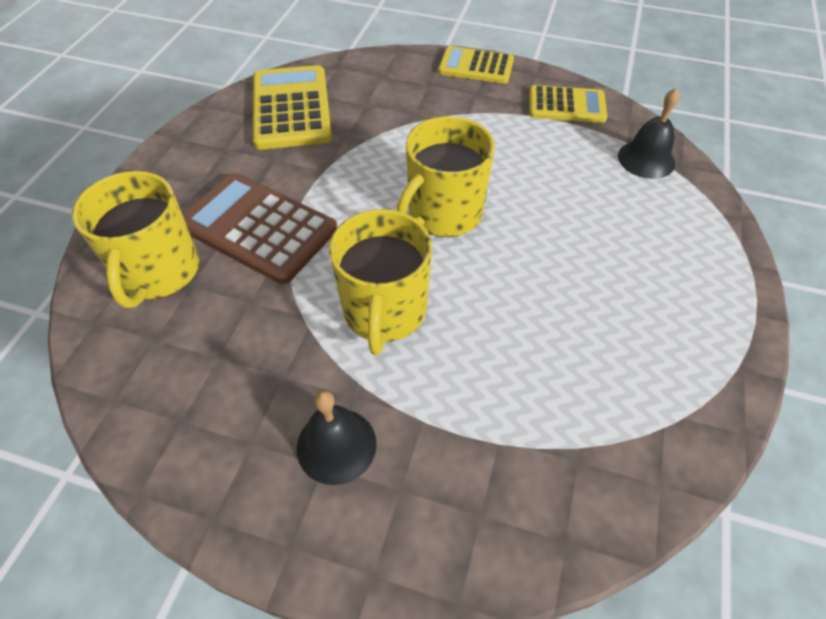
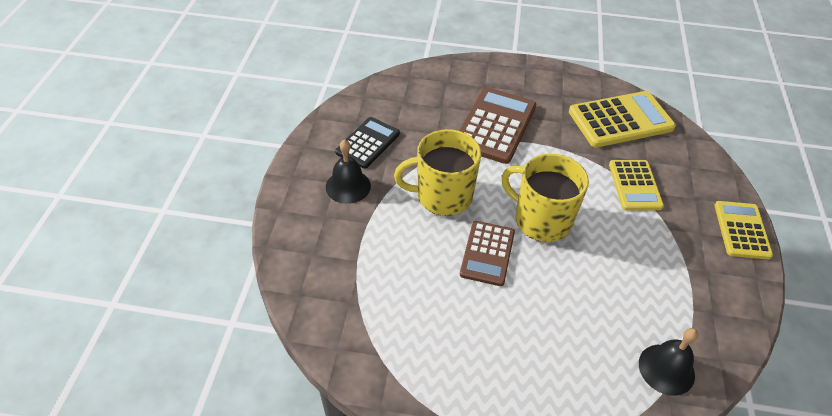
camera: 80 degrees right, 5 degrees down
(159, 272) = (448, 92): yellow mug -> none
(240, 404) = (368, 143): none -> black calculator
(493, 277) = (487, 253): none -> brown calculator
(566, 105) = (718, 304): yellow calculator -> yellow calculator (634, 185)

